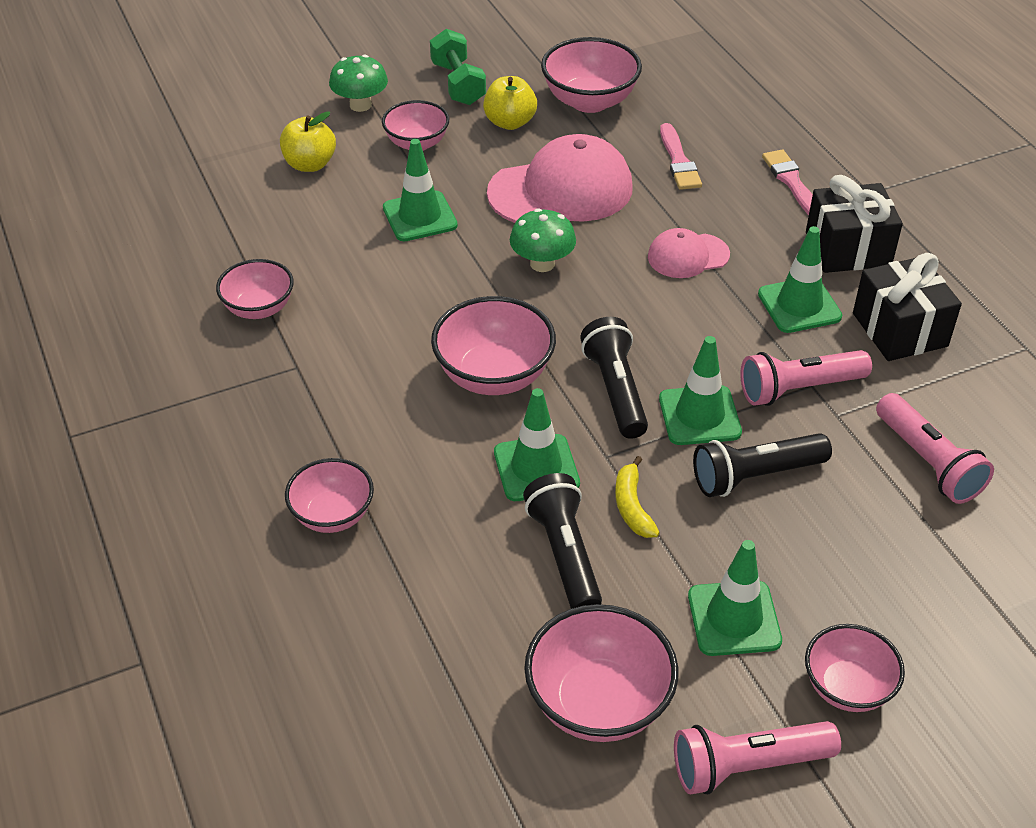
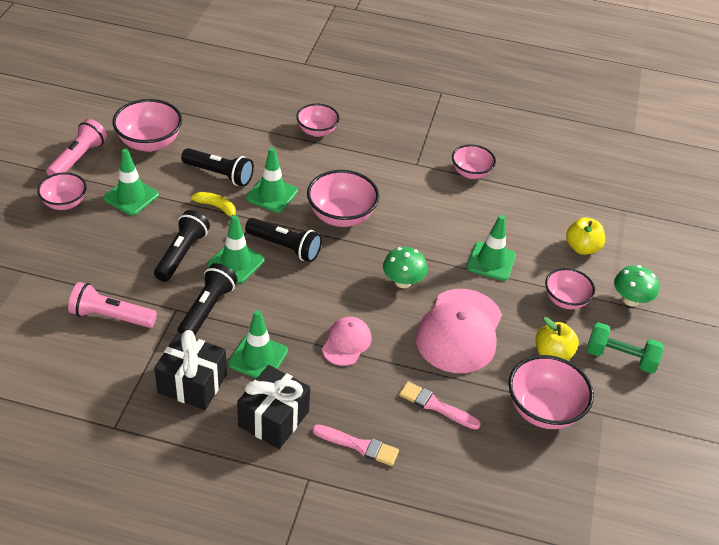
camera: 125 degrees right, 0 degrees up
(799, 389) = (207, 309): pink flashlight -> black flashlight

